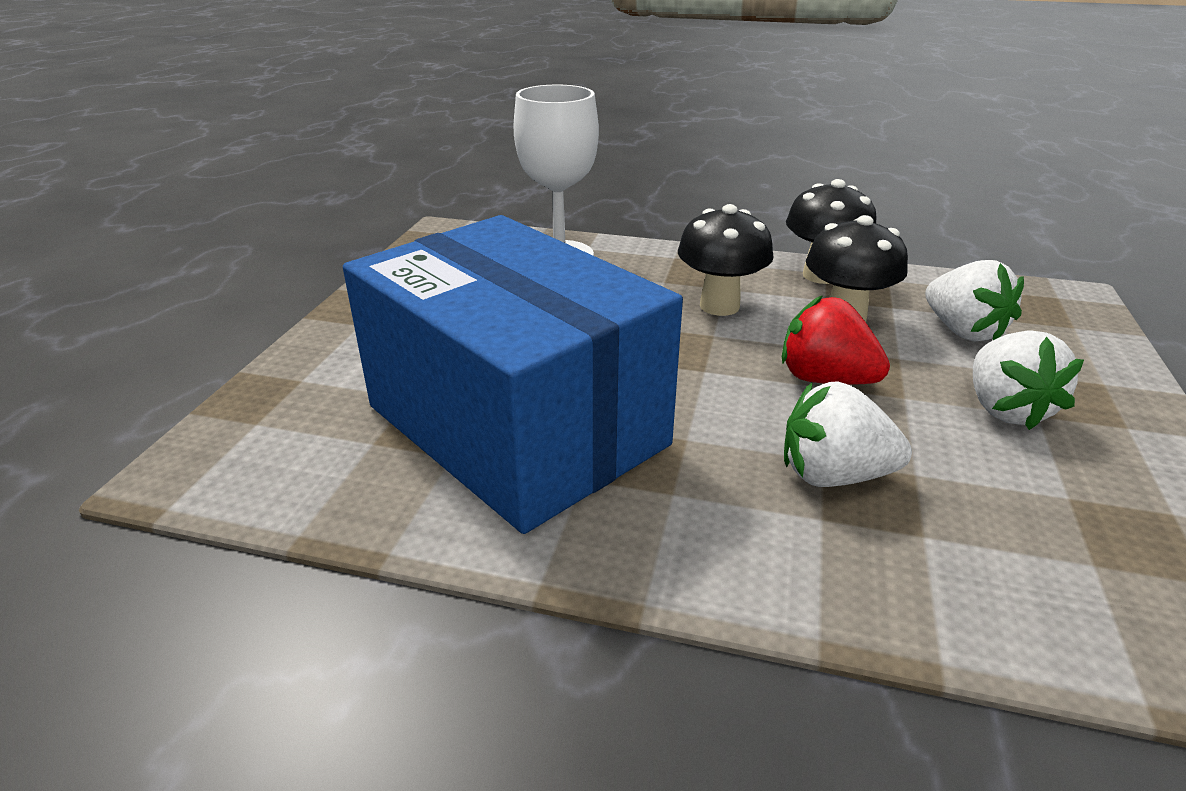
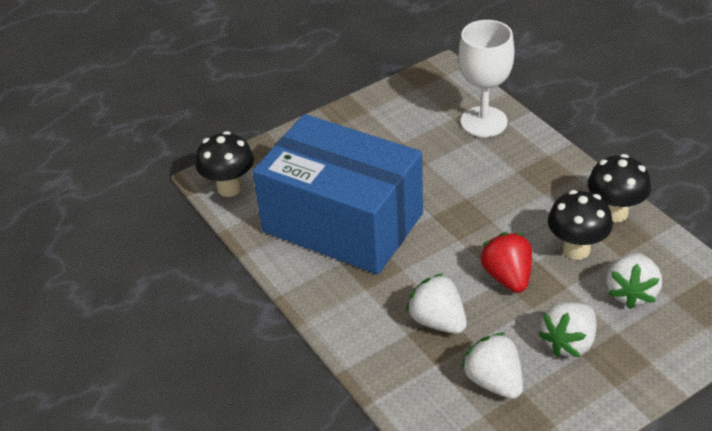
camera: 45 degrees right, 10 degrees up
(515, 425) = (342, 223): blue box -> blue box turned 60 degrees counterclockwise
(719, 306) = (521, 204): black mushroom -> black mushroom (229, 188)
(1024, 507) = (494, 381): none -> white strawberry

